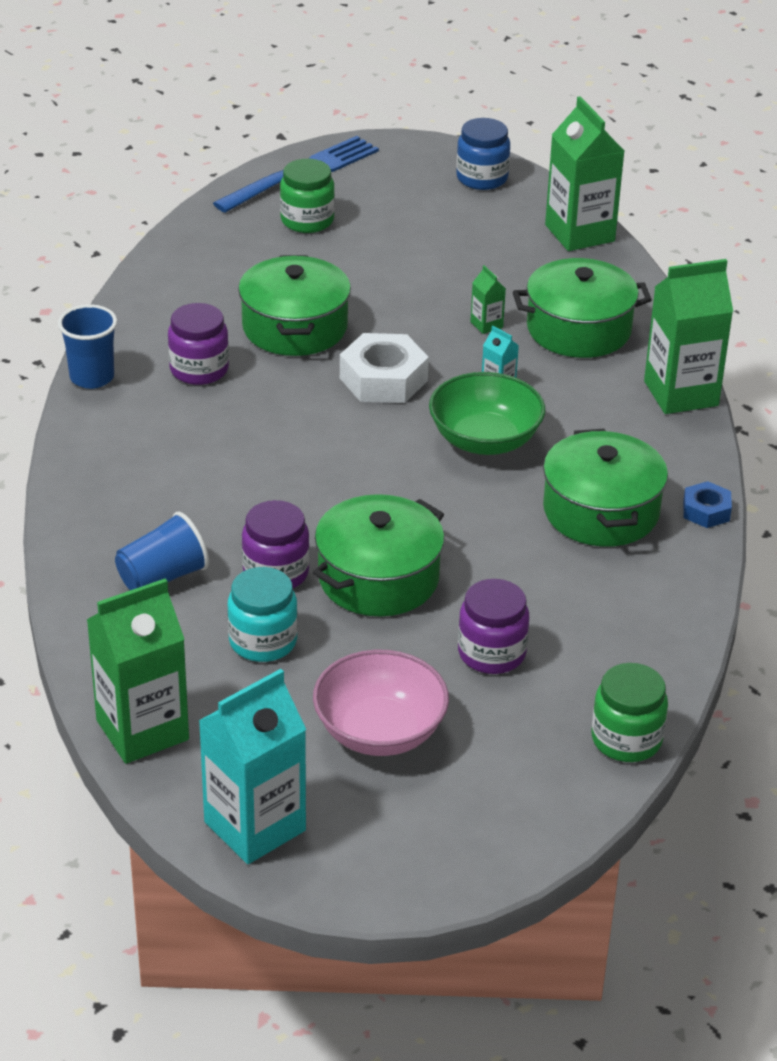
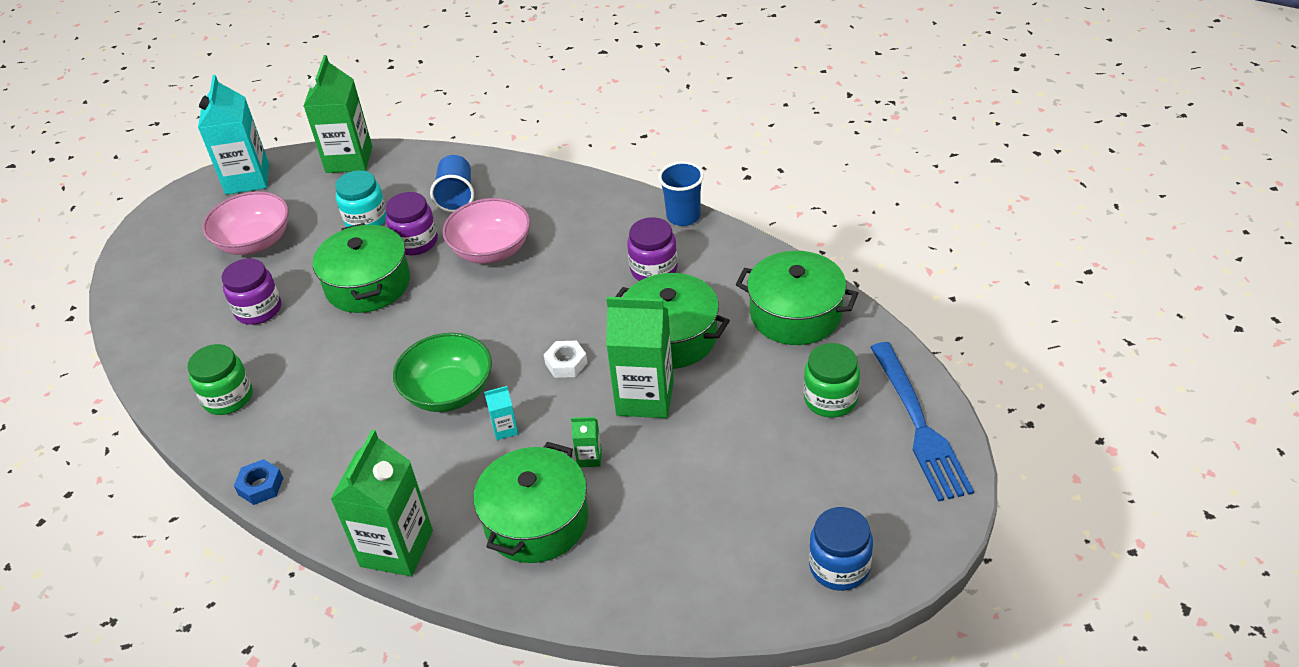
camera: 125 degrees right, 5 degrees up
(247, 501) = (491, 250): none -> pink bowl
(383, 379) = (566, 363): white nut -> white nut, size x0.56
(579, 233) = (687, 602): green carton -> green carton (645, 398)
(601, 511) = (319, 423): green pot -> green pot (795, 314)
(626, 739) = (137, 340): green jar -> green jar (228, 398)

